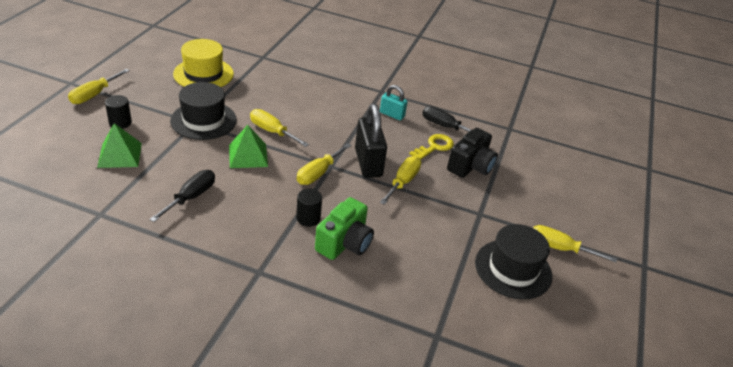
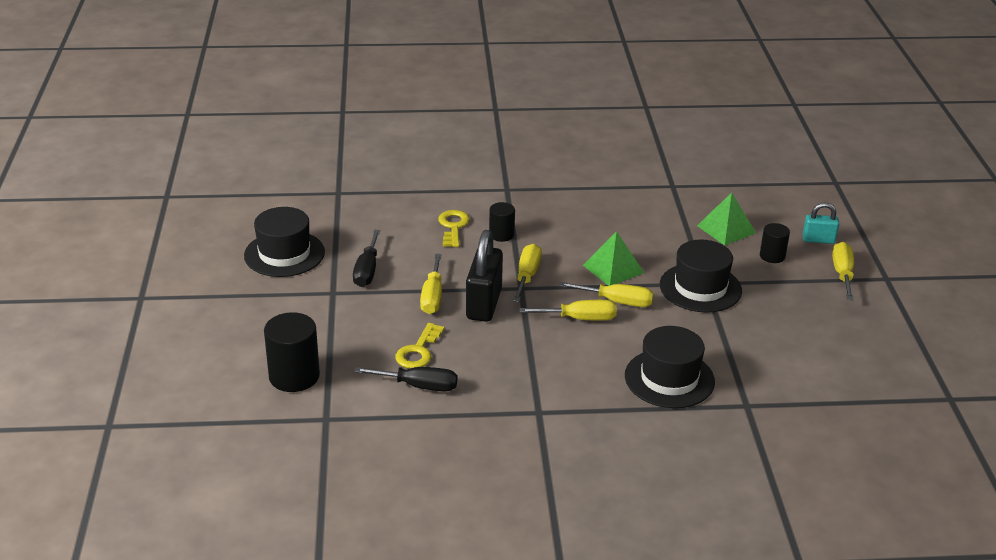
camera: 160 degrees right, 5 degrees down
(191, 197) = (619, 218): black screwdriver -> black screwdriver (367, 271)
(203, 74) = (779, 345): yellow hat -> none
(290, 81) = (669, 378): none -> black hat
(344, 243) = (453, 227): green camera -> yellow key
(368, 163) = (484, 304): black padlock -> black padlock turned 45 degrees clockwise
(392, 114) = (499, 378): turquoise padlock -> turquoise padlock (818, 240)
(470, 166) = (362, 342): black camera -> none
(525, 159) = (294, 376): none -> black cylinder
(559, 248) = (238, 286): yellow screwdriver -> yellow screwdriver (580, 319)

